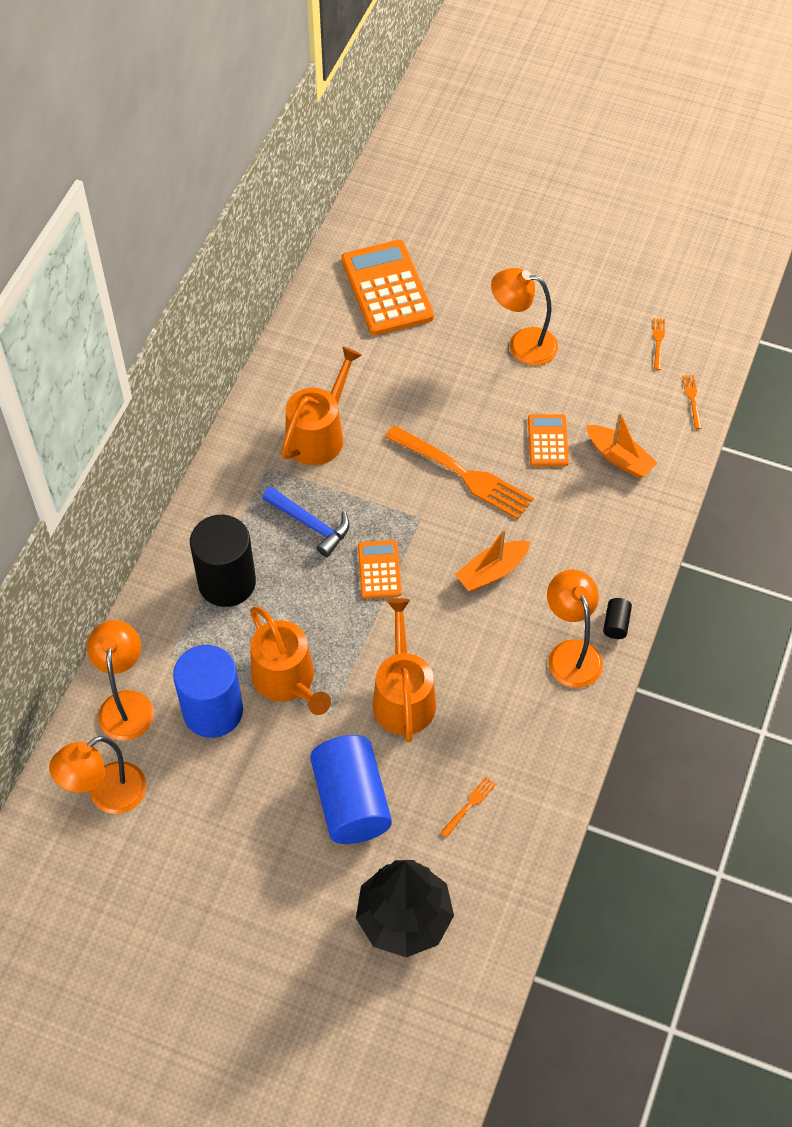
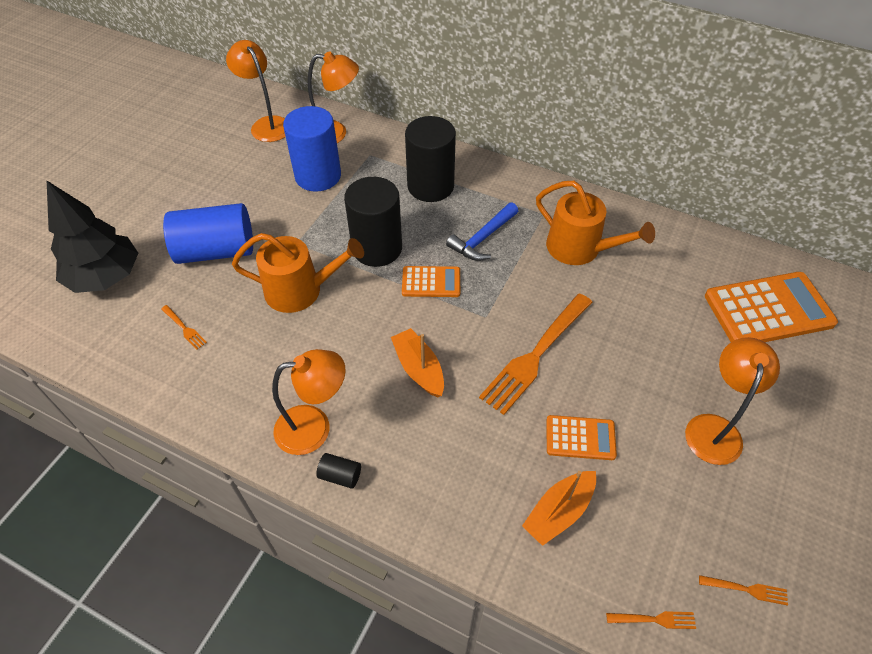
camera: 95 degrees right, 5 degrees down
(287, 680) = (334, 218): orange watering can -> none
(333, 628) = (377, 248): none -> black cylinder

